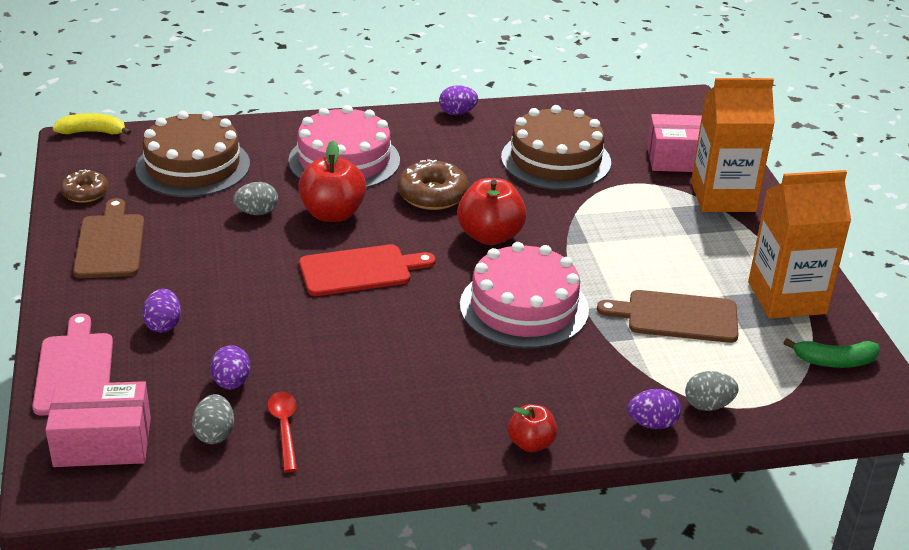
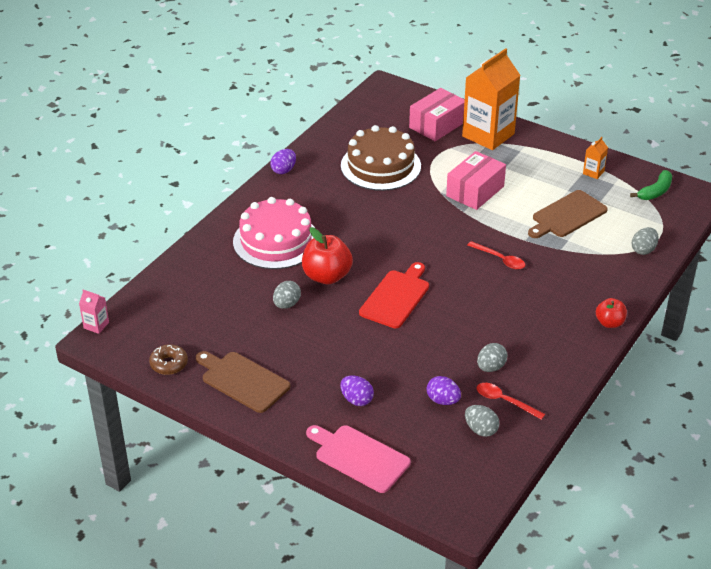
camera: 45 degrees left, 5 degrees up
(93, 132) = (96, 325): yellow banana -> pink carton
(102, 442) = (440, 477): pink box -> pink box (475, 191)
(193, 166) = (199, 303): brown cake -> none
(330, 390) = (491, 367): none -> grey egg
(432, 195) = (356, 229): brown donut -> none
(490, 236) = (423, 232): red apple -> none
(524, 307) = (500, 259): pink cake -> red spoon
(652, 424) = (637, 275): purple egg -> none
(787, 298) = (593, 172): orange carton -> orange carton, size x0.41

